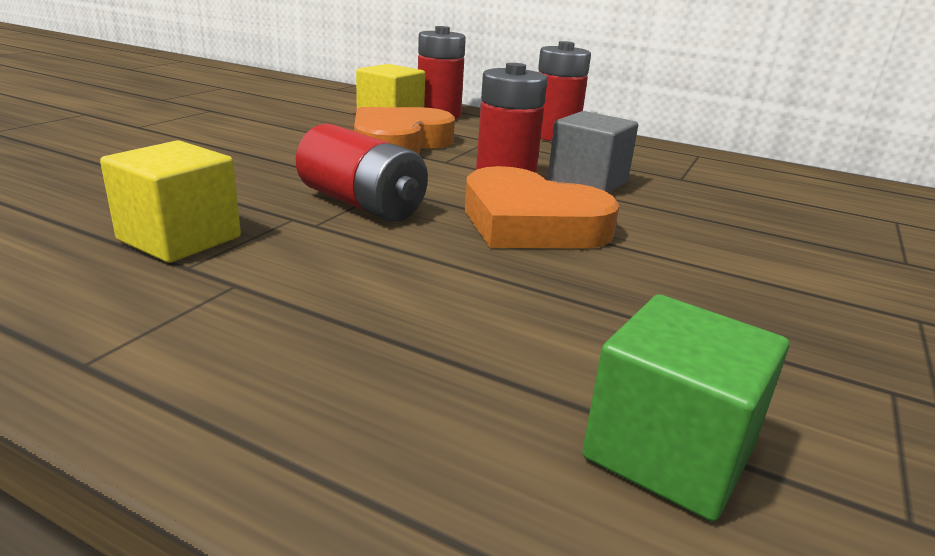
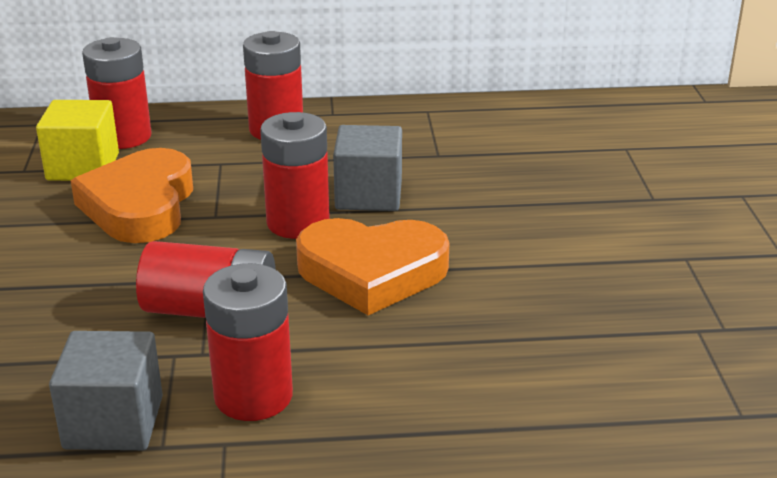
camera: 30 degrees left, 5 degrees up
(180, 239) = (114, 422): yellow cube -> grey cube
(310, 263) = (253, 396): none -> red battery
(668, 452) = (613, 433): green cube -> none

